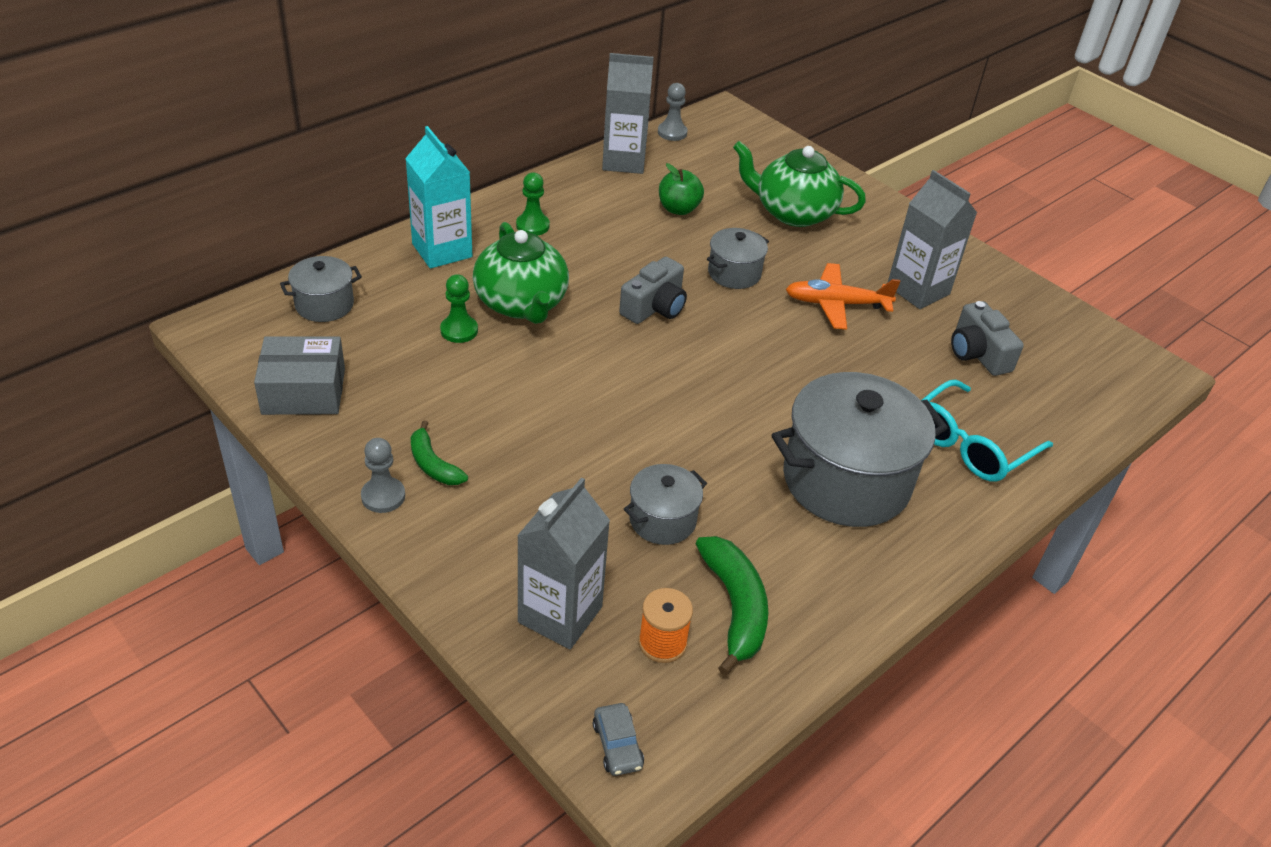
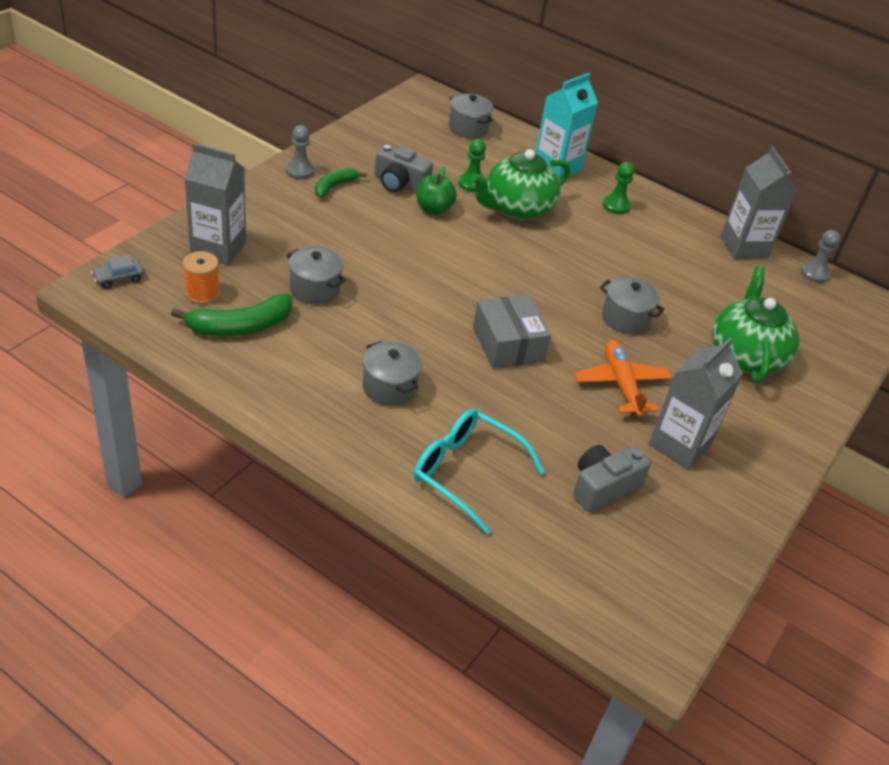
camera: 75 degrees right, 0 degrees up
(303, 391) = (381, 131): grey box -> grey box (508, 344)
(654, 307) = (551, 274): grey camera -> grey camera (400, 183)
(678, 209) = (696, 282): green apple -> green apple (434, 209)
(846, 480) = (389, 387): grey pot -> grey pot, size x0.50

